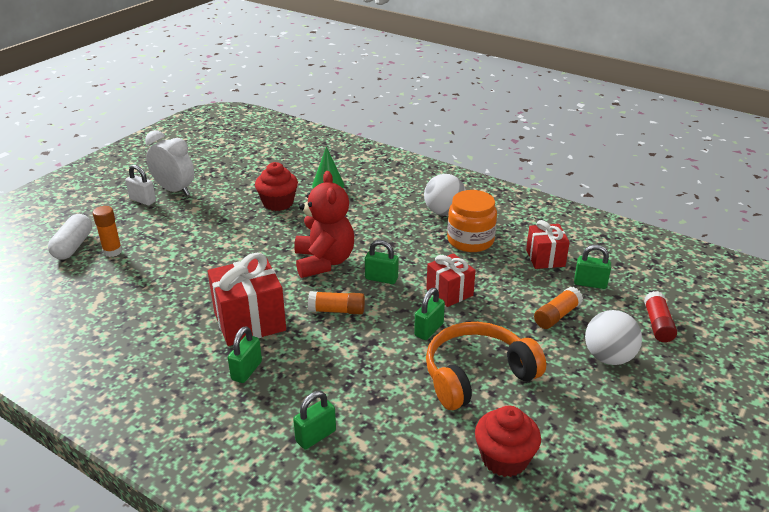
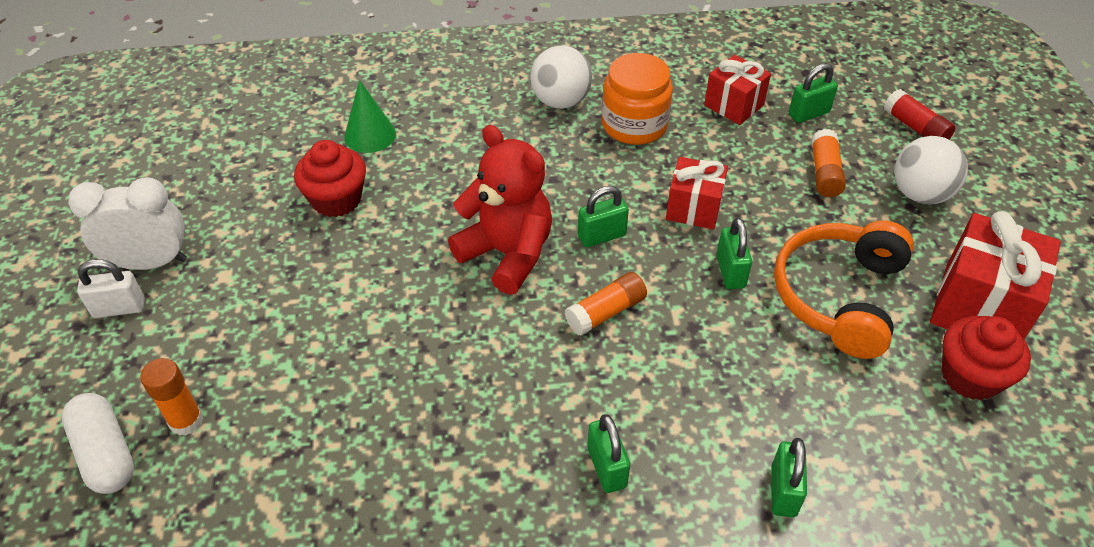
camera: 40 degrees left, 15 degrees up
(249, 321) = (523, 398): red gift -> red gift (979, 307)

